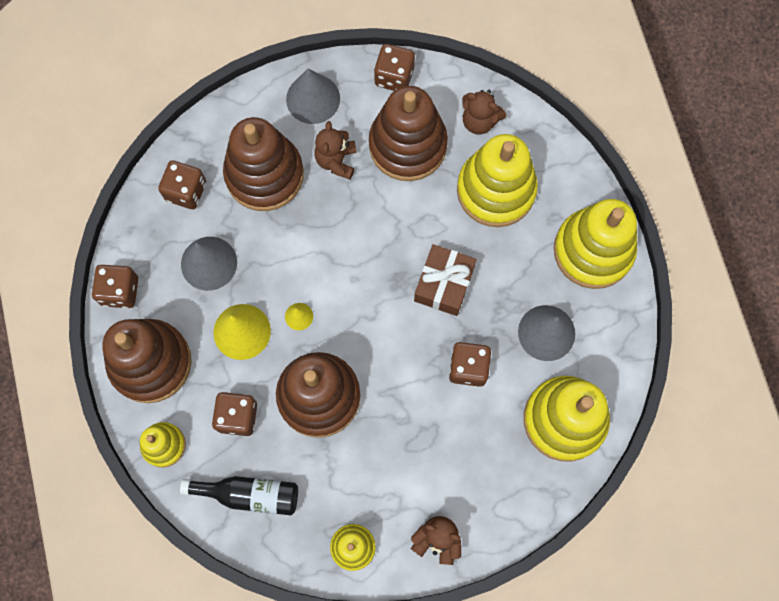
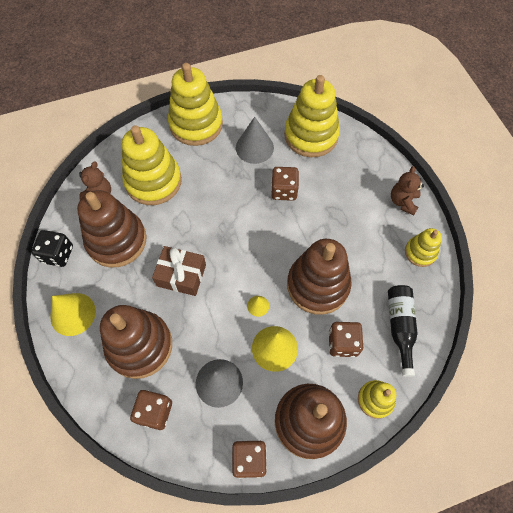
camera: 95 degrees left, 10 degrees down
(313, 99) = (73, 314): grey cone -> yellow cone
(336, 161) = (128, 290): brown teddy bear -> none
(394, 76) = (58, 254): brown dice -> black dice
(444, 284) = (225, 209): brown gift -> brown gift (181, 275)

